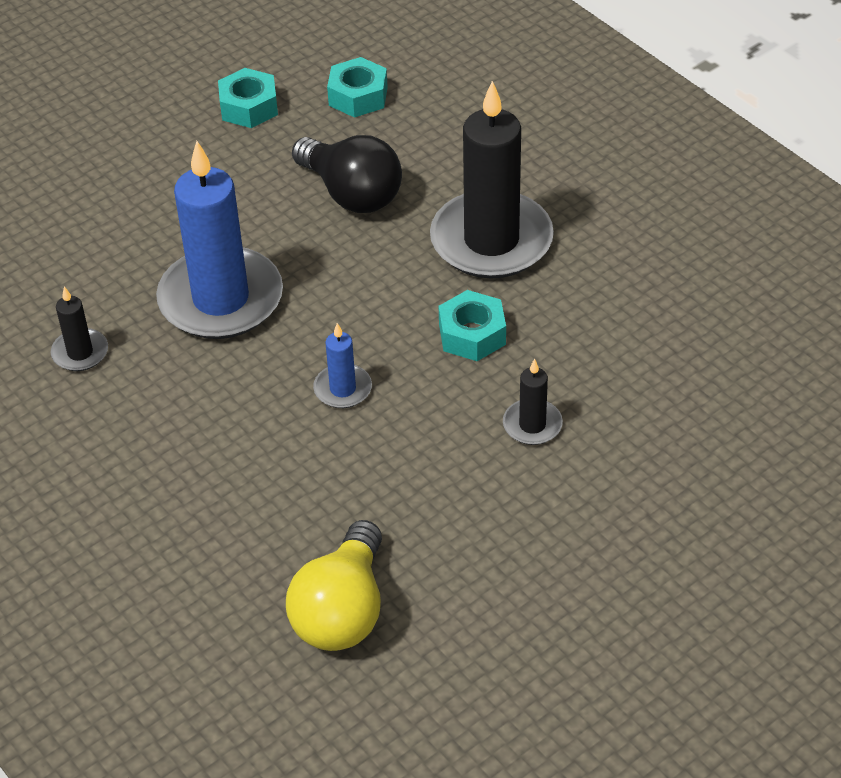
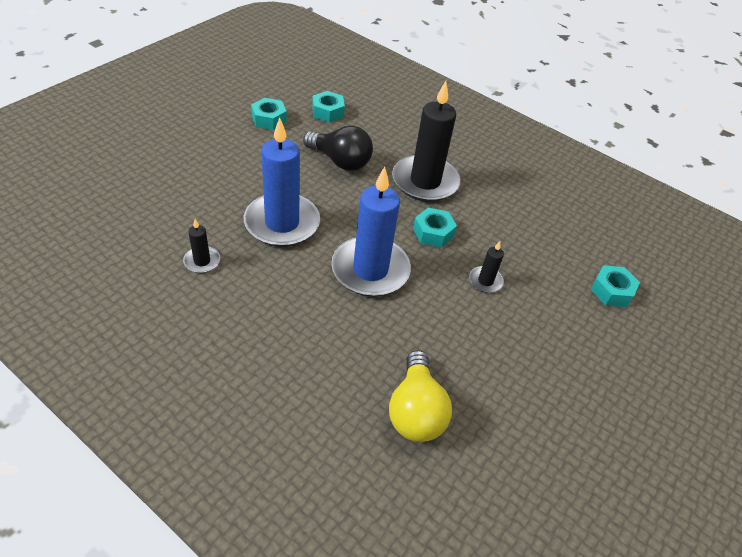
camera: 20 degrees left, 0 degrees up
(343, 389) = (370, 270): blue candle -> blue candle, size x2.25
(754, 462) = (611, 291): none -> turquoise nut

